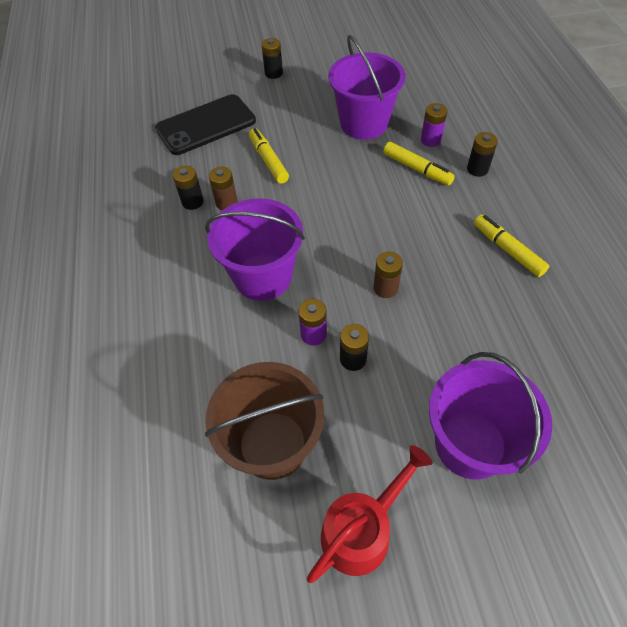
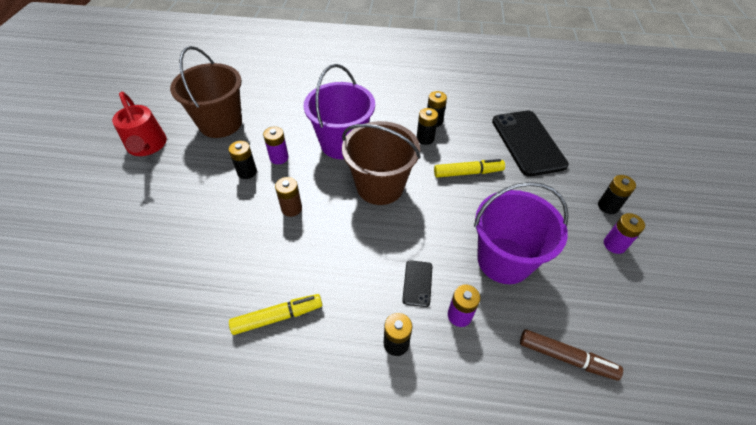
camera: 105 degrees right, 5 degrees down
(226, 203) = (425, 138): brown battery -> black battery
(315, 69) = (614, 244): none -> purple battery
(318, 222) = (380, 186): none -> brown bucket
(417, 169) = (417, 283): yellow marker -> black phone
(429, 86) = (566, 357): none -> brown marker
(470, 444) = (146, 211): purple bucket -> none

